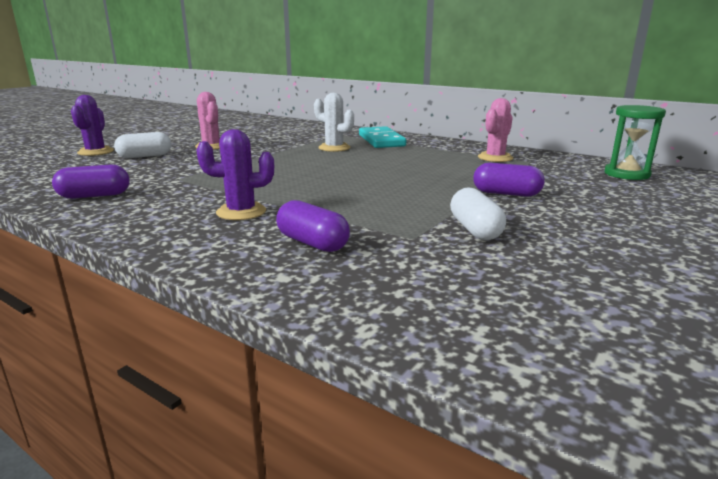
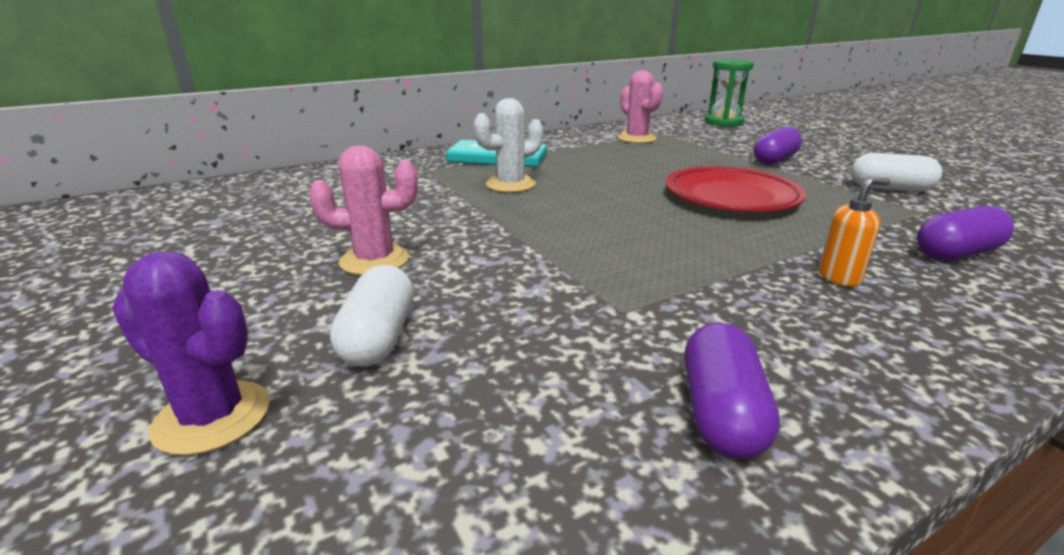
camera: 65 degrees left, 5 degrees up
(241, 212) = (839, 277): purple cactus -> orange soap dispenser
(373, 186) = (731, 197): none -> red plate

